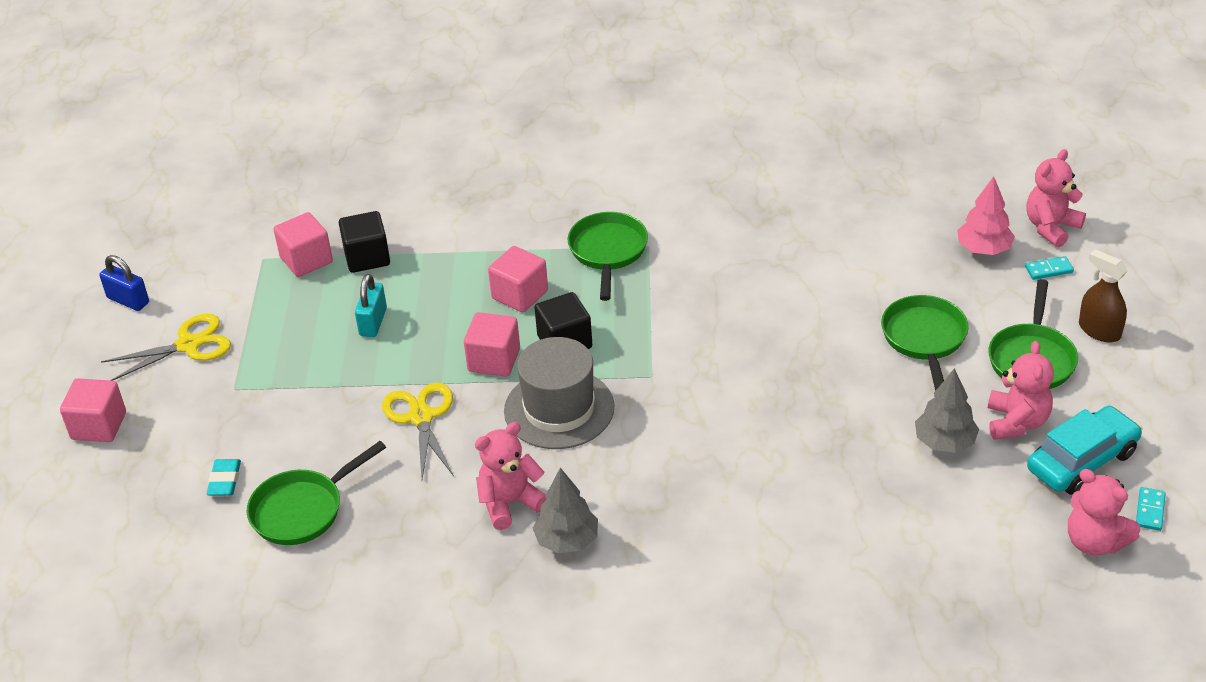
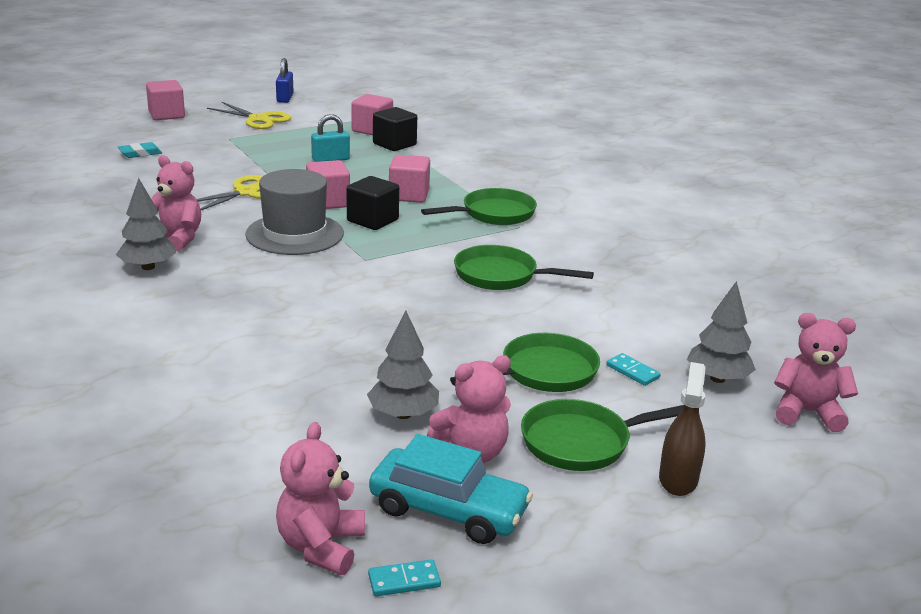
camera: 55 degrees right, 15 degrees down
(303, 510) = (126, 179): green pan -> green pan (501, 276)
(983, 249) = (717, 378): pink tree -> grey tree
(1049, 270) = (737, 425): turquoise domino -> turquoise domino (632, 371)

